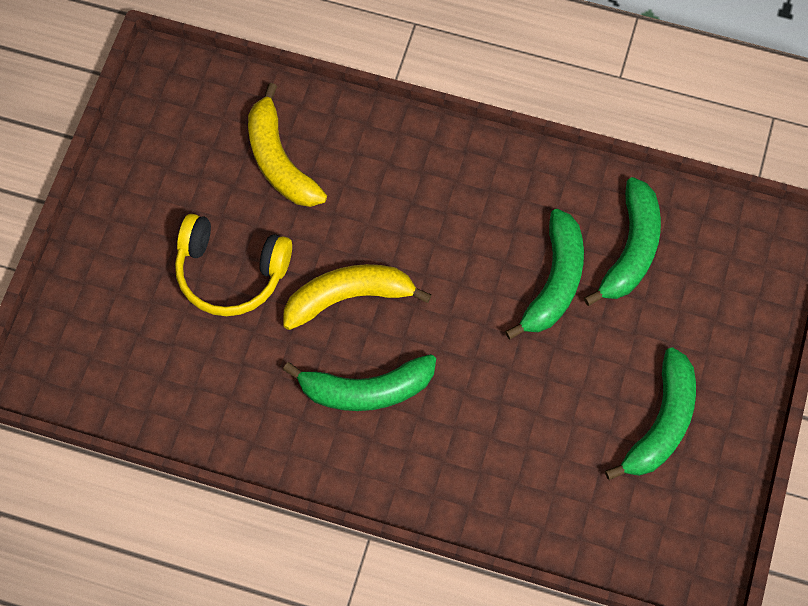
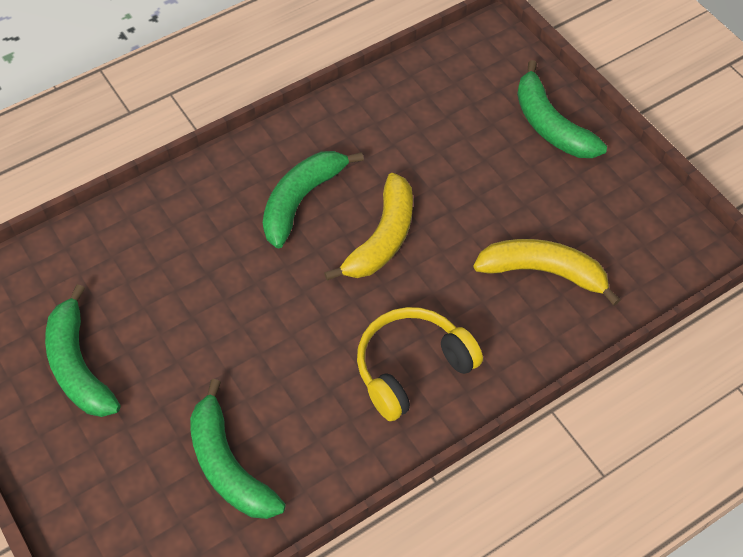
camera: 130 degrees right, 10 degrees down
(231, 273) = (472, 181): yellow headphones -> yellow headphones (412, 367)
(554, 282) = (259, 384): green banana -> green banana (550, 125)

